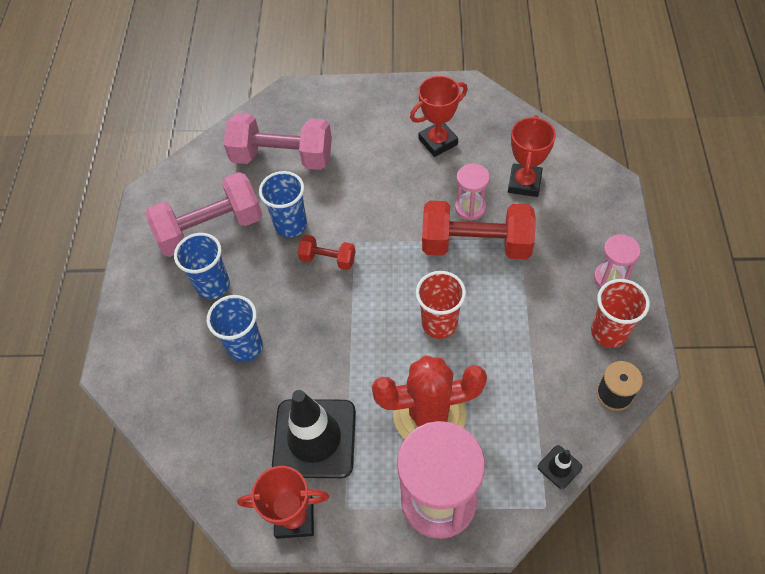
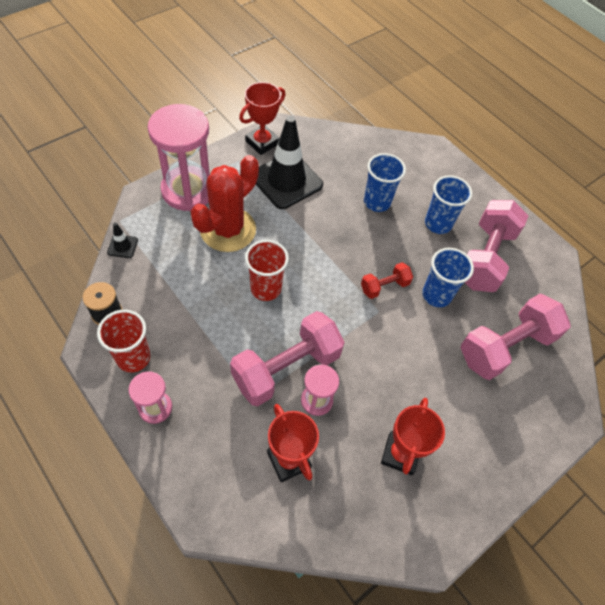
camera: 130 degrees right, 0 degrees up
(476, 245) = (286, 368): red dumbbell -> pink dumbbell

